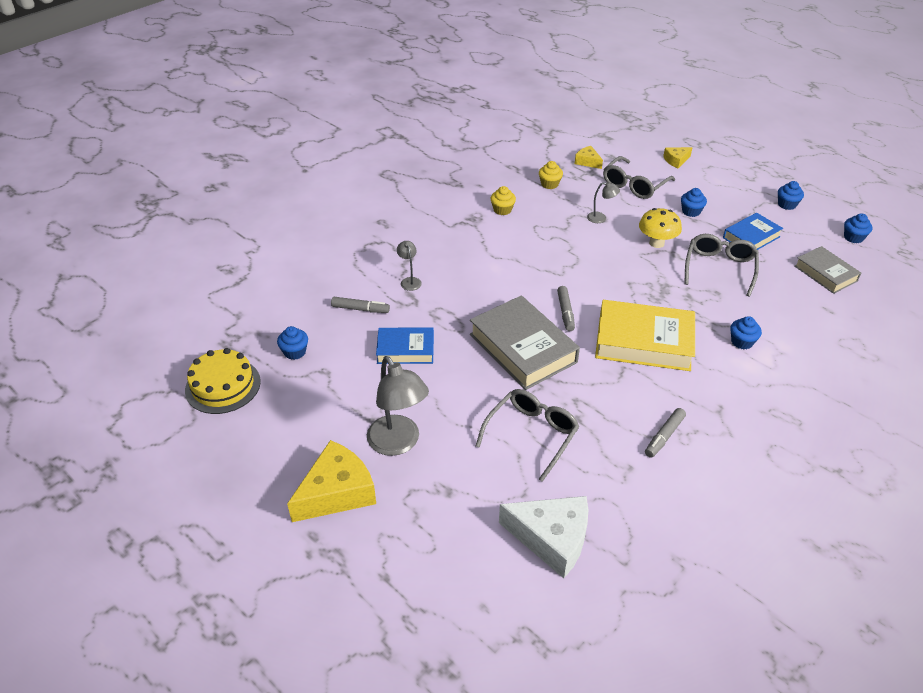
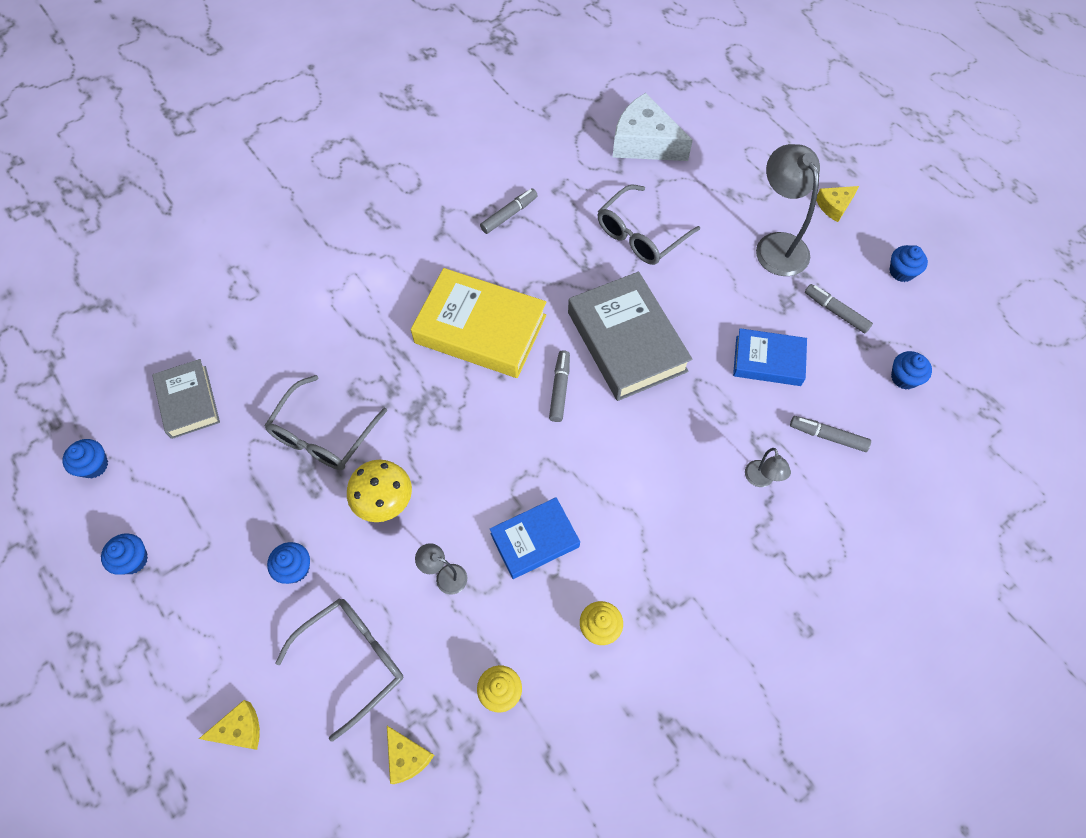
camera: 170 degrees left, 20 degrees up
(223, 386) = (979, 341): yellow cake -> none
(337, 492) = (834, 206): yellow cheese -> yellow cheese, size x0.50
(346, 392) = (835, 312): none -> grey marker
(742, 342) = (366, 311): blue cupcake -> blue cupcake (901, 272)
(751, 237) = (239, 491): blue book -> blue book (534, 540)

